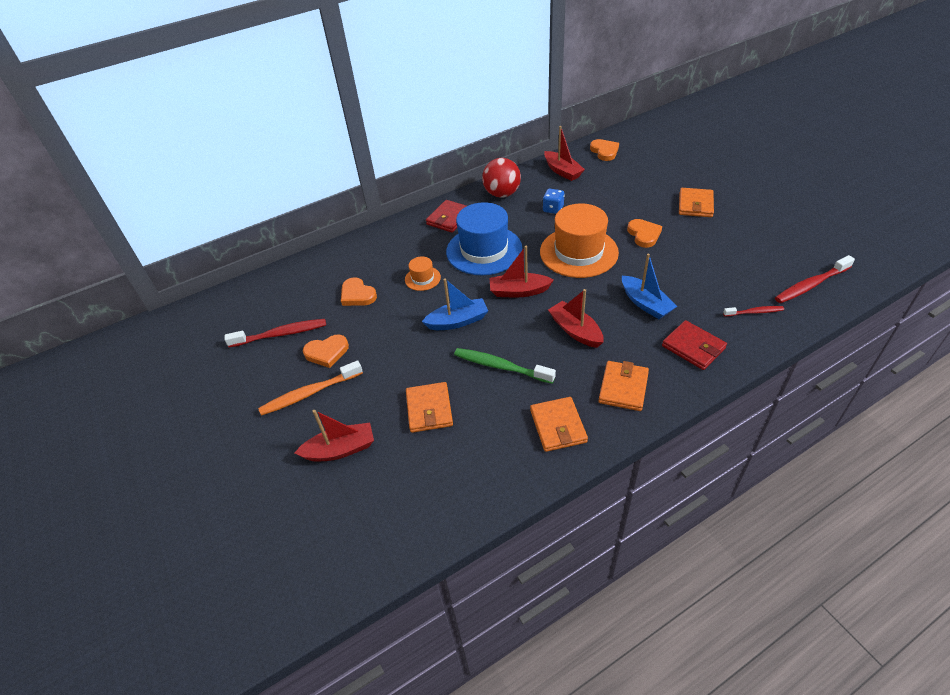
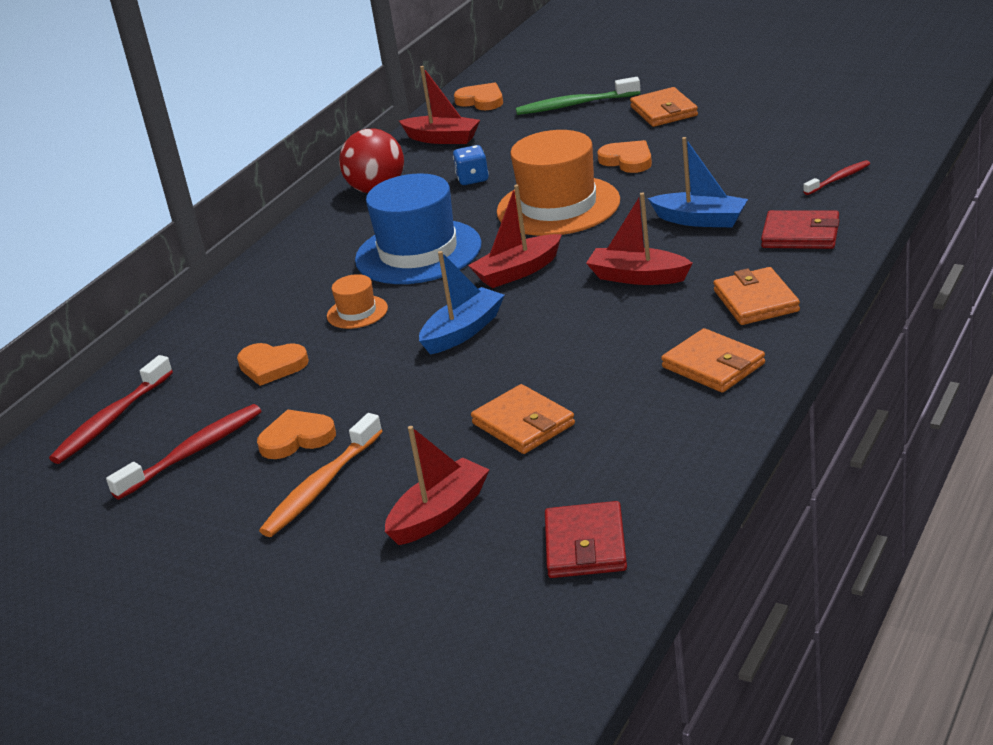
camera: 30 degrees left, 15 degrees down
(327, 352) = (296, 438): orange heart -> orange heart turned 150 degrees counterclockwise
(449, 218) = (324, 241): red wallet -> red wallet (585, 545)
(500, 366) = (576, 347): green toothbrush -> green toothbrush (574, 105)
(810, 285) = (877, 133): red toothbrush -> red toothbrush (111, 420)

